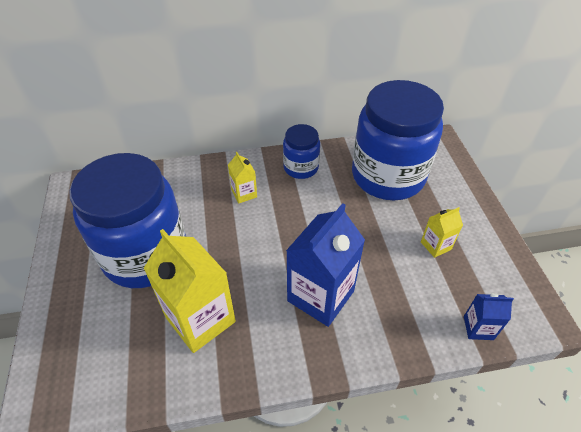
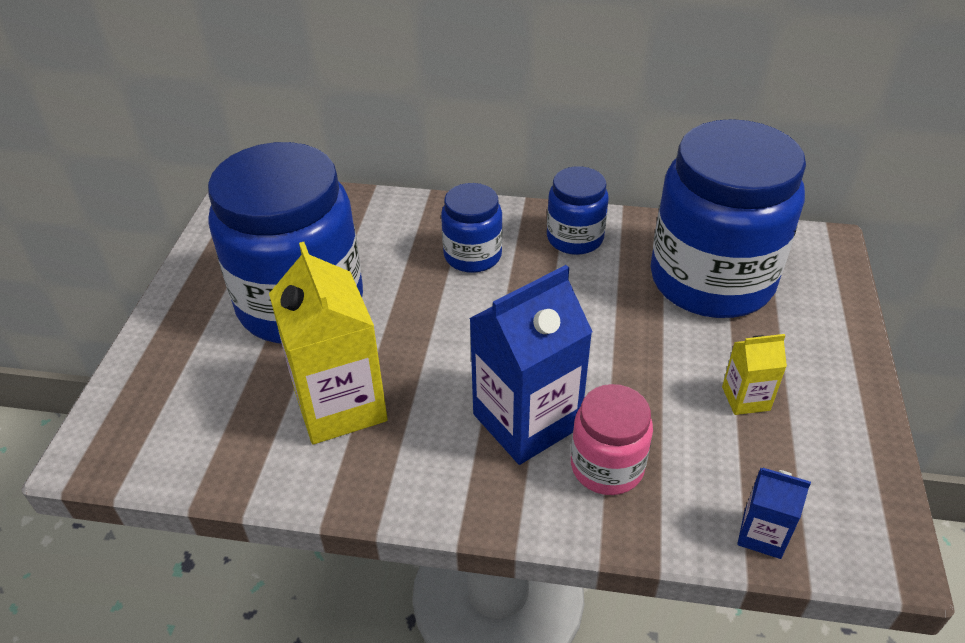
camera: 20 degrees right, 5 degrees down
(244, 193) = (472, 255): yellow carton -> blue jar
(378, 312) = (607, 466): none -> pink jar

